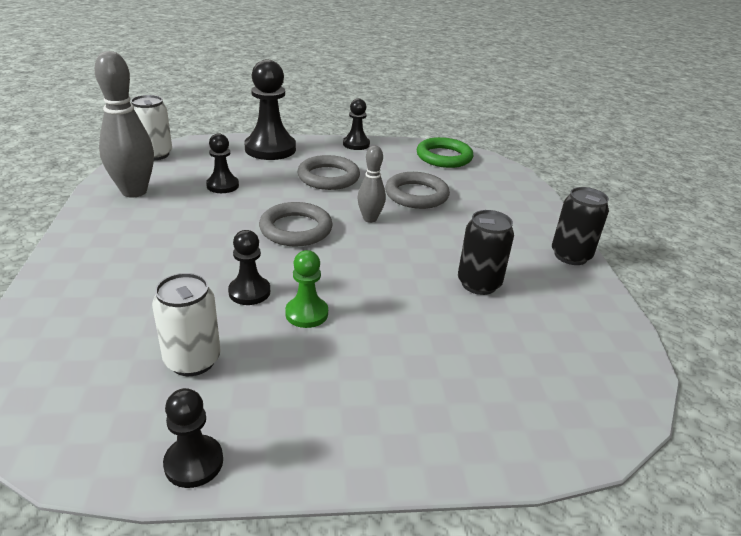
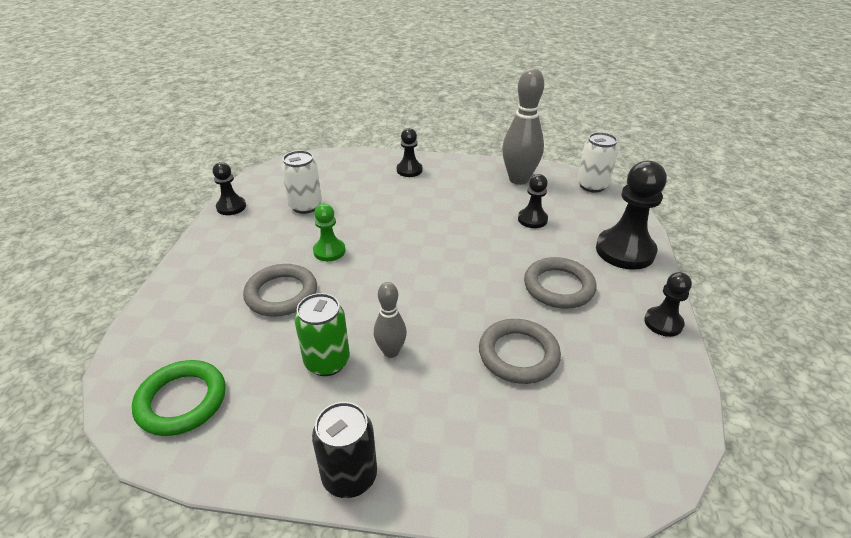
camera: 105 degrees right, 5 degrees up
(249, 292) = (365, 228): black pawn -> black pawn (409, 170)
(296, 229) = (449, 255): grey ring -> grey ring (281, 294)
(370, 219) = (463, 305): grey bowling pin -> grey bowling pin (391, 351)
(444, 157) = (646, 416): green ring -> green ring (182, 401)
(479, 284) = (327, 362): black can -> green can

